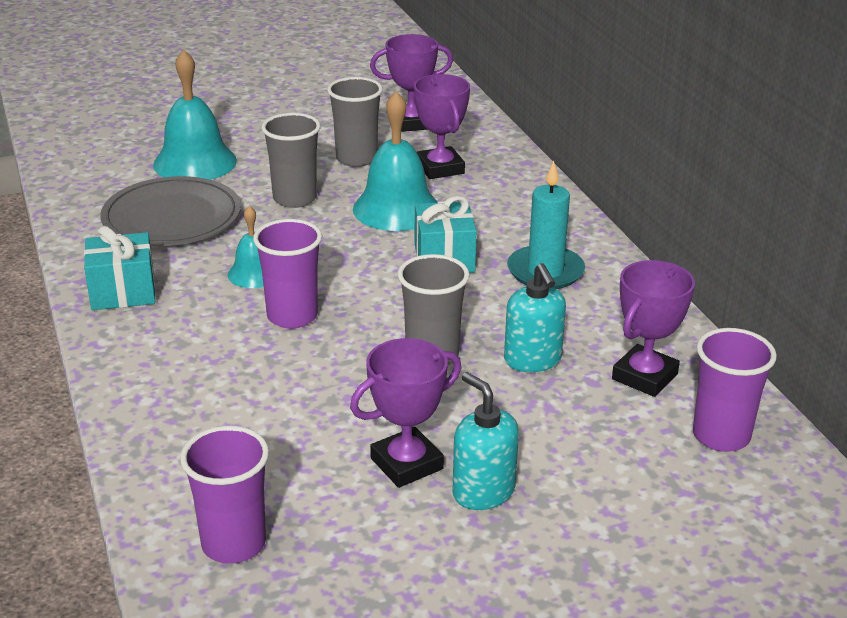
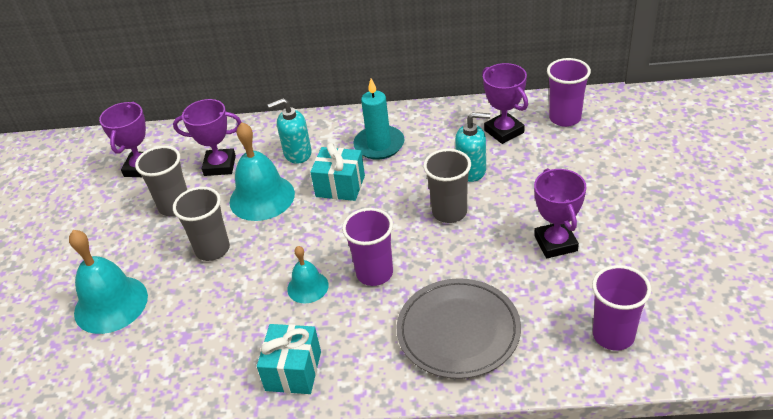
camera: 65 degrees left, 10 degrees up
(172, 217) = (194, 328): grey plate -> grey plate (458, 331)
(483, 491) = (589, 216): turquoise soap dispenser -> turquoise soap dispenser (297, 153)

